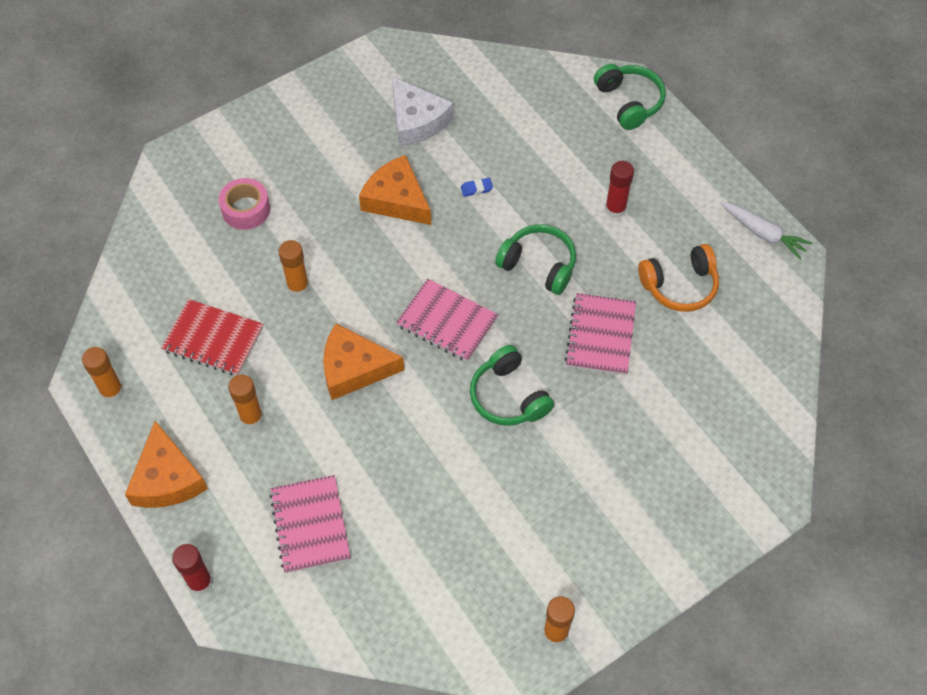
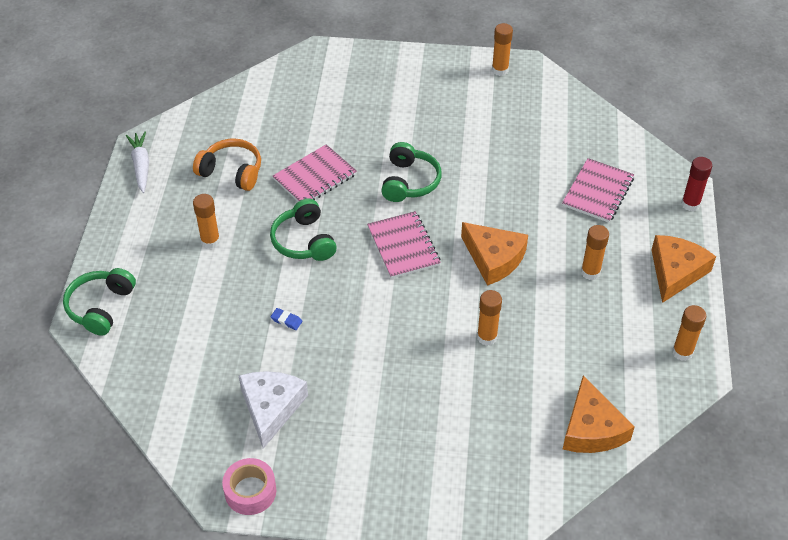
camera: 140 degrees left, 10 degrees down
(213, 339) = (580, 341): red notebook -> none
(246, 209) = (478, 427): pink tape -> pink tape (250, 491)
(396, 199) = (353, 353): orange cheese -> orange cheese (591, 428)
(615, 209) = (210, 241): red glue stick -> orange glue stick

